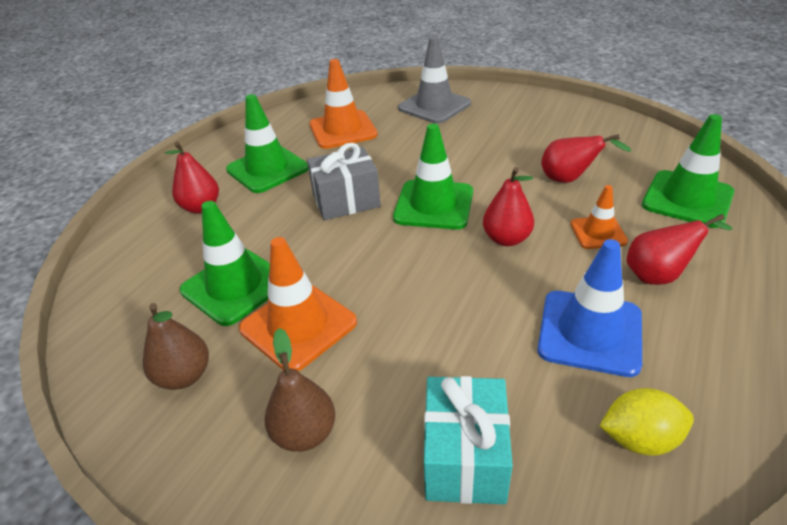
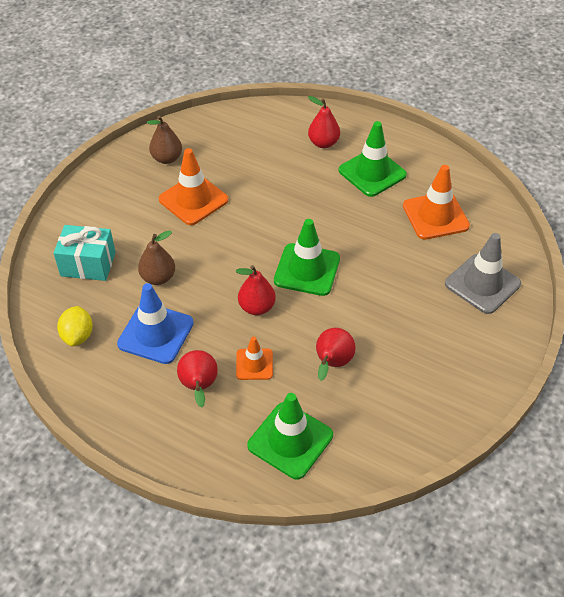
camera: 90 degrees right, 10 degrees up
(235, 286) = (234, 169): green traffic cone -> none
(305, 433) = (119, 206): brown pear -> brown pear (158, 278)
(346, 201) = (320, 219): grey gift -> none

